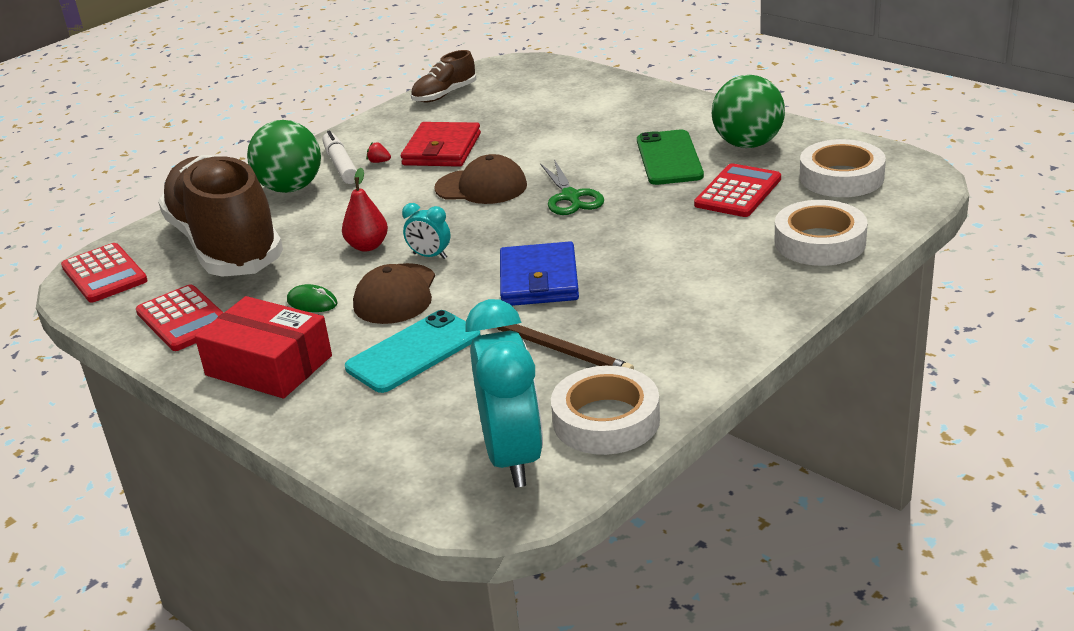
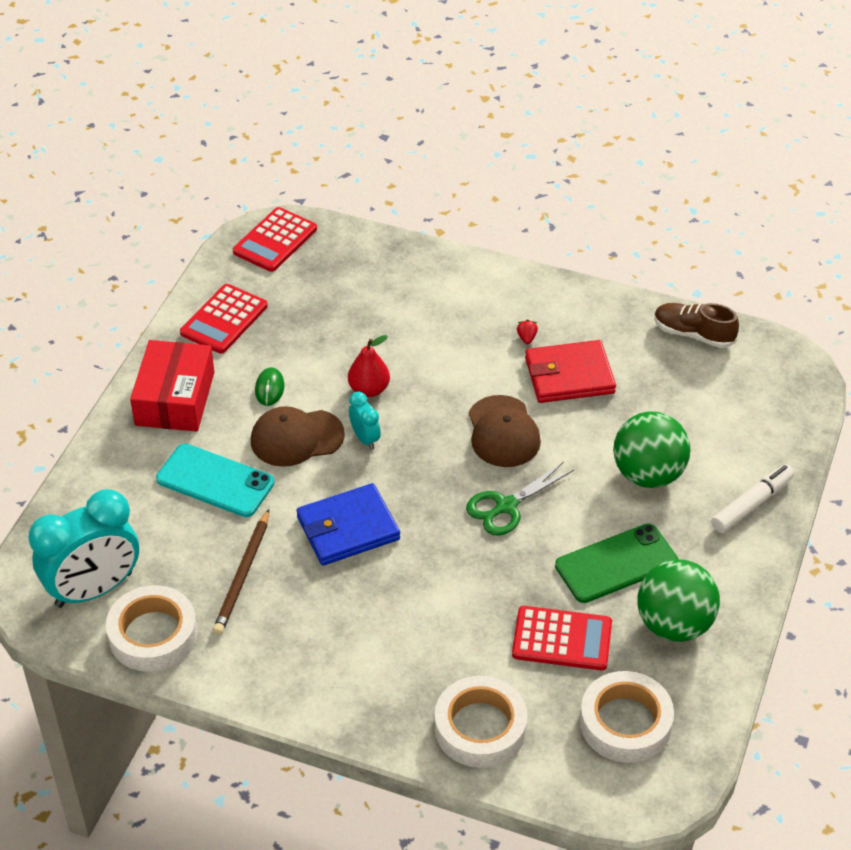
camera: 65 degrees right, 15 degrees up
(225, 245) = (342, 294): brown shoe -> none
(291, 188) = (454, 295): green ball -> green ball (648, 474)
(341, 165) = (509, 313): white marker -> white marker (751, 504)
(430, 256) = (365, 438): turquoise clock -> turquoise clock turned 150 degrees clockwise

